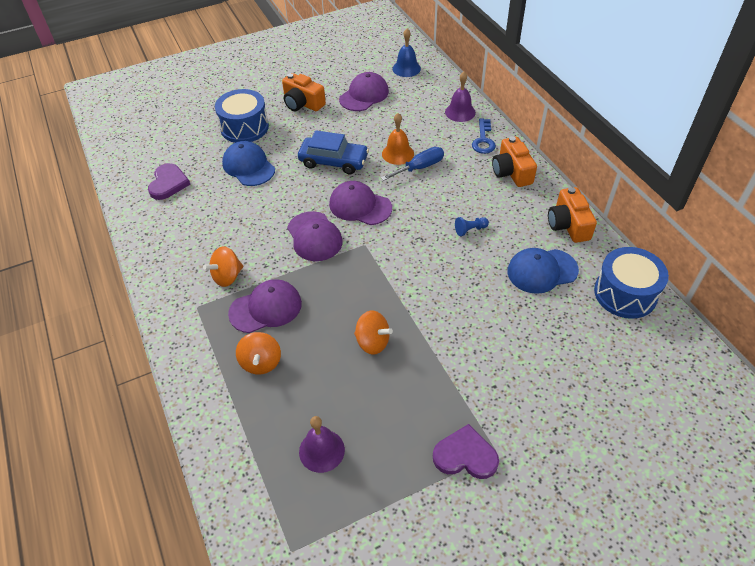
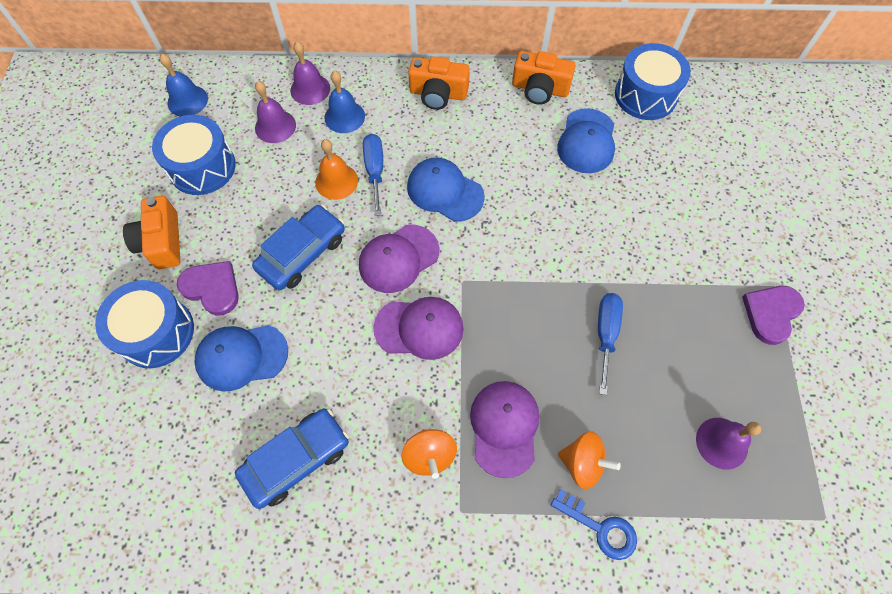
camera: 65 degrees left, 15 degrees up
(168, 183) = (202, 477): purple heart -> purple heart (212, 288)
(196, 217) = (296, 459): none -> blue car
(302, 103) = (162, 242): orange camera -> orange camera turned 105 degrees clockwise
(364, 95) = (202, 167): purple cap -> blue drum
(372, 342) = (605, 334): orange spinning top -> blue screwdriver
(418, 110) = (275, 126): none -> purple bell
(430, 208) = (445, 191): none -> blue cap
(451, 136) = (344, 116): none -> blue bell
(470, 230) = (499, 172): blue pawn -> none
(483, 140) = (372, 92): blue key -> blue key (600, 528)

